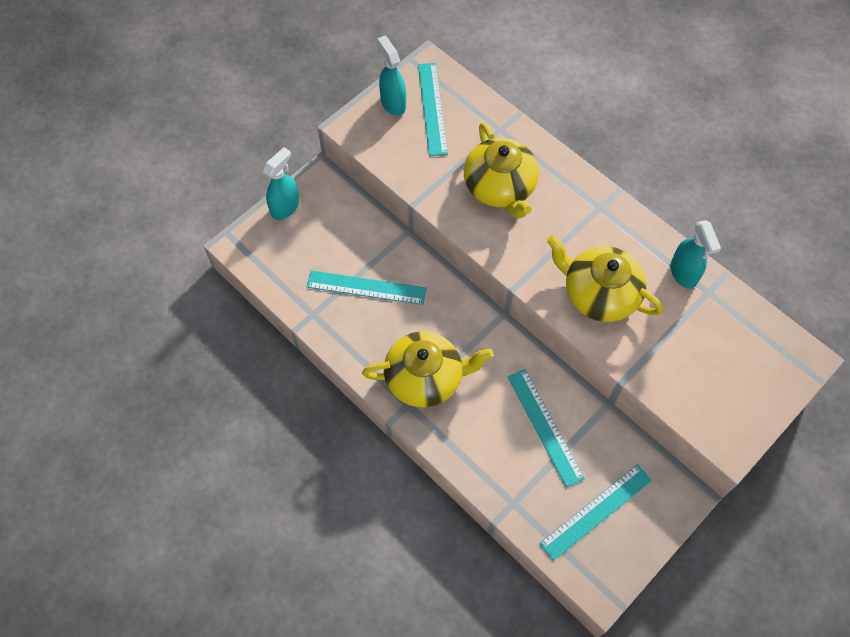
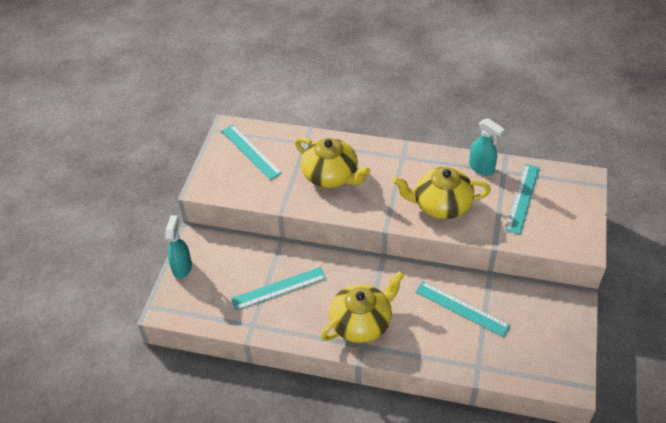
camera: 30 degrees left, 15 degrees down
(393, 103) = (221, 161): turquoise spray bottle -> none
(596, 511) = (532, 340): turquoise ruler -> turquoise ruler (522, 198)

